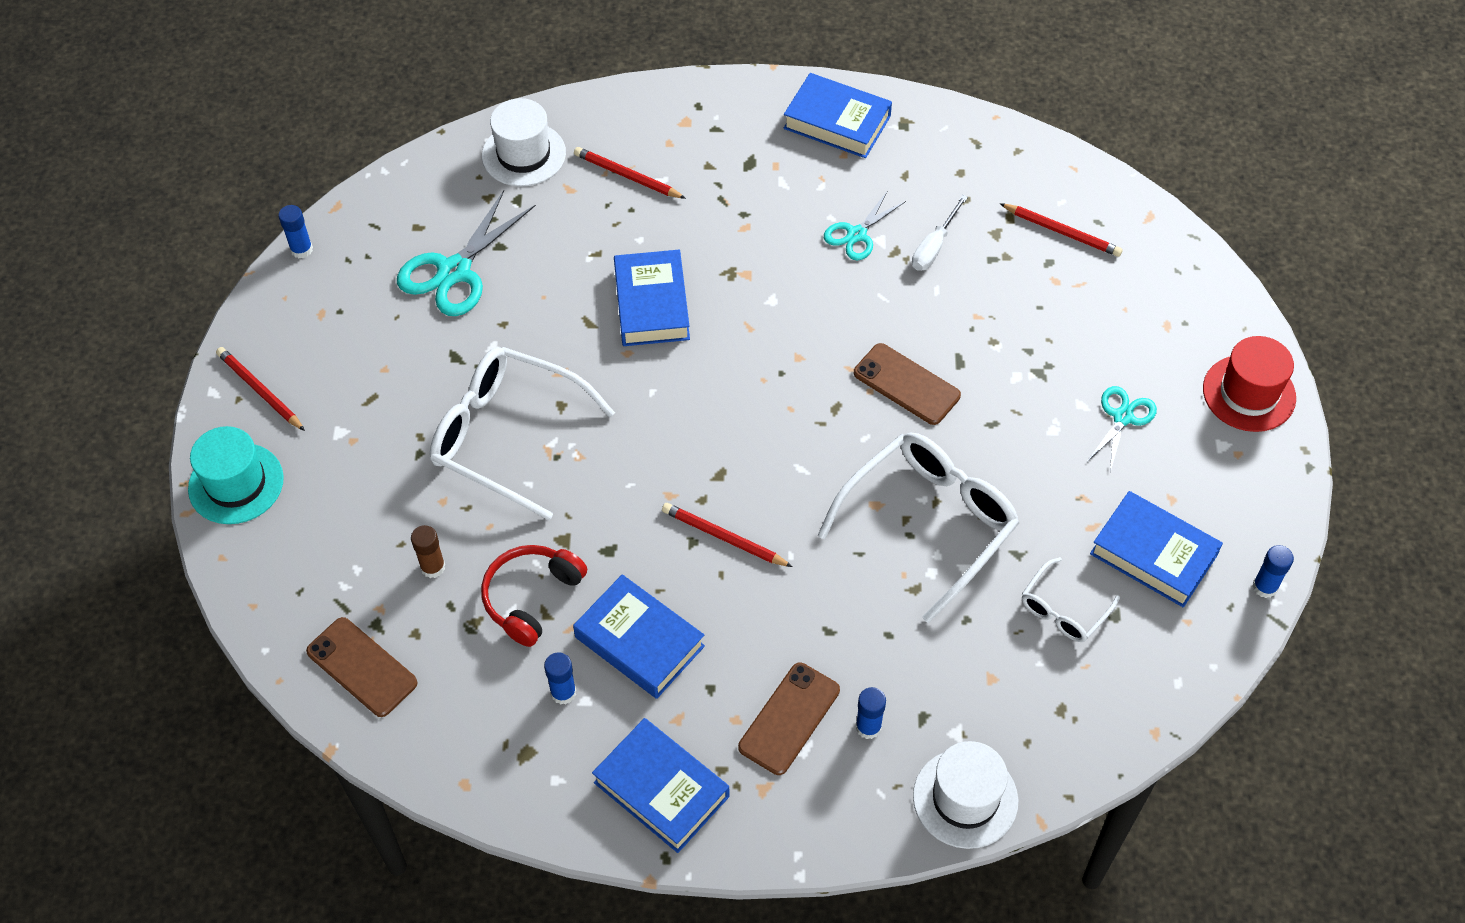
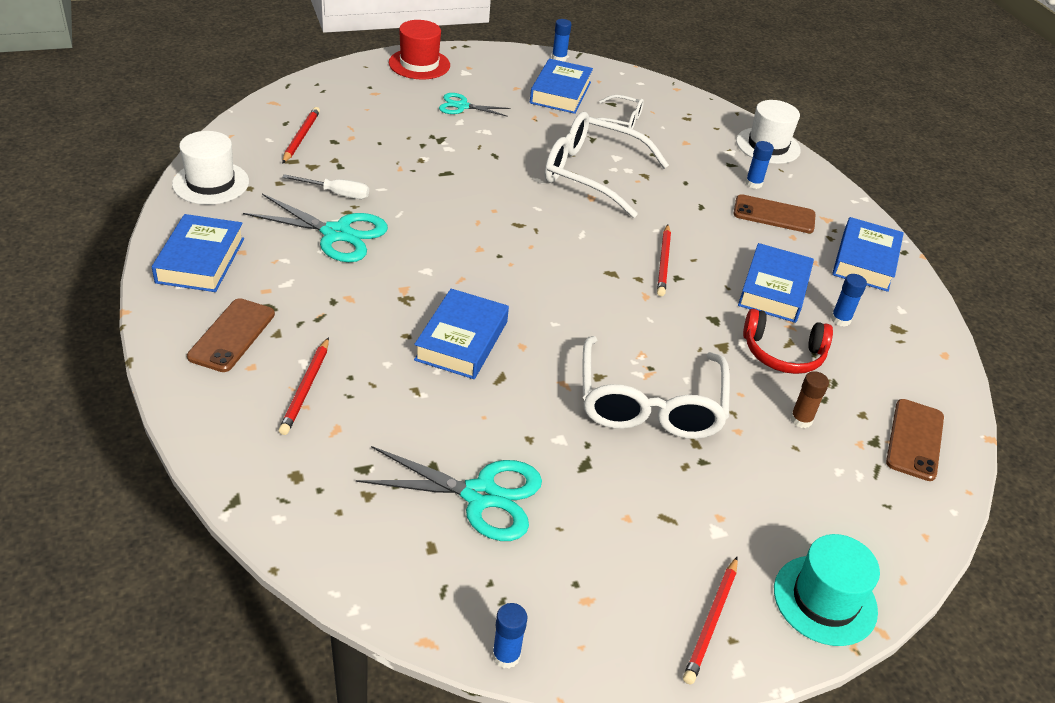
camera: 115 degrees left, 15 degrees down
(524, 154) = (295, 480): white hat -> white hat (211, 183)
(652, 304) = (461, 340): blue book -> blue book turned 45 degrees counterclockwise
(856, 234) = (336, 234): turquoise scissors -> turquoise scissors, size x1.70
(906, 384) = (479, 194): brown phone -> brown phone (232, 335)

